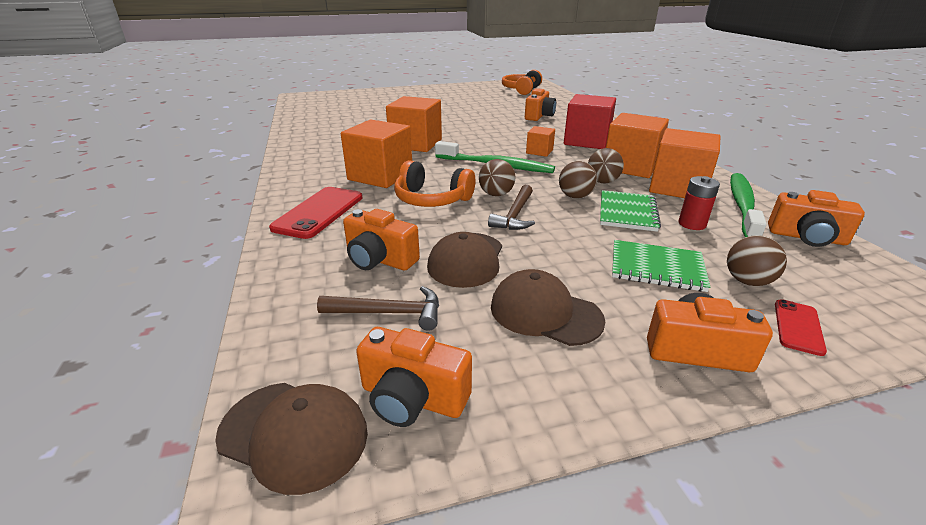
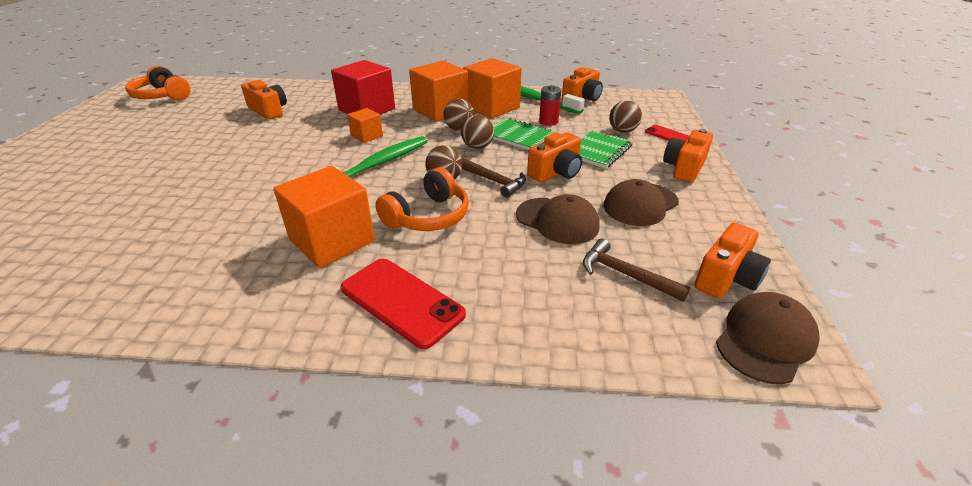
camera: 70 degrees left, 5 degrees up
(379, 259) = (537, 268): orange camera -> orange camera (556, 172)
(388, 313) = (626, 275): brown hammer -> brown hammer turned 75 degrees counterclockwise
(416, 144) = (254, 199): orange cube -> none

